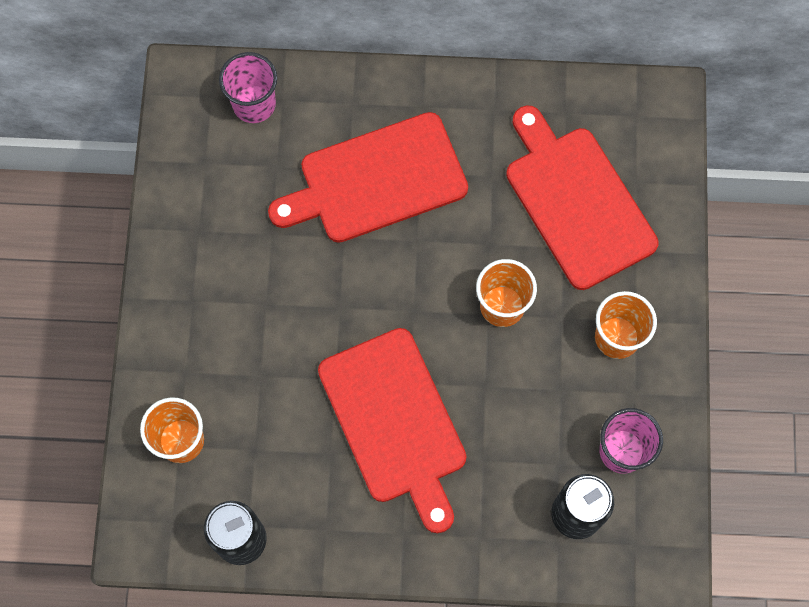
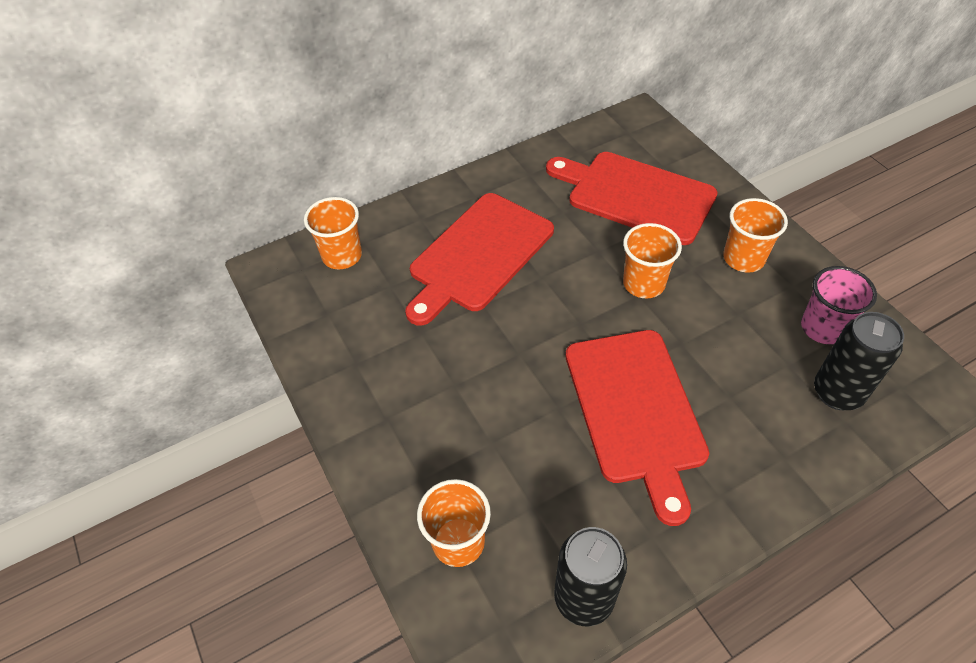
camera: 30 degrees left, 20 degrees down
(254, 104) = (342, 256): pink cup -> orange cup
(395, 422) = (635, 411): red cutting board -> red cutting board turned 45 degrees clockwise

